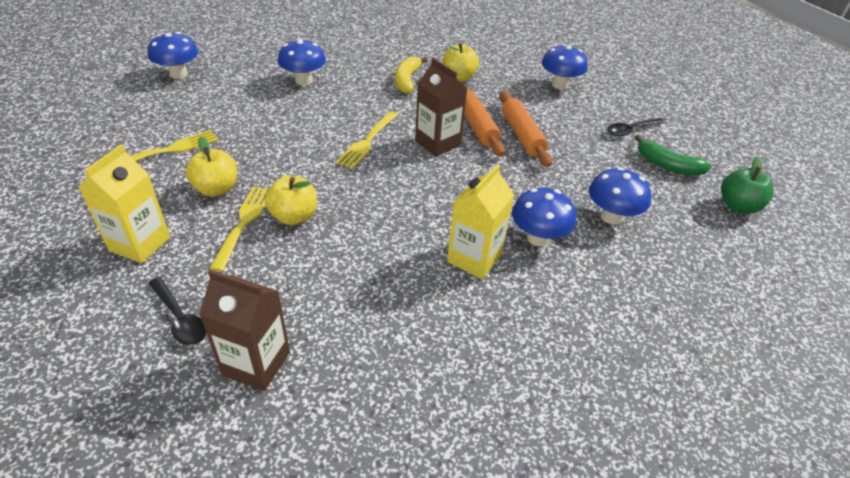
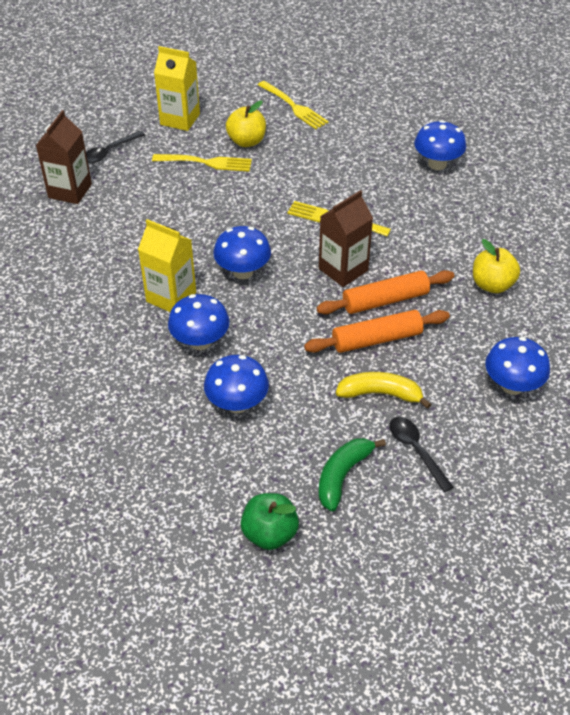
camera: 90 degrees right, 5 degrees up
(178, 74) = (419, 85): blue mushroom -> blue mushroom (243, 272)
(294, 216) = (216, 187): yellow apple -> none
(407, 80) = (467, 240): yellow banana -> yellow banana (380, 394)

